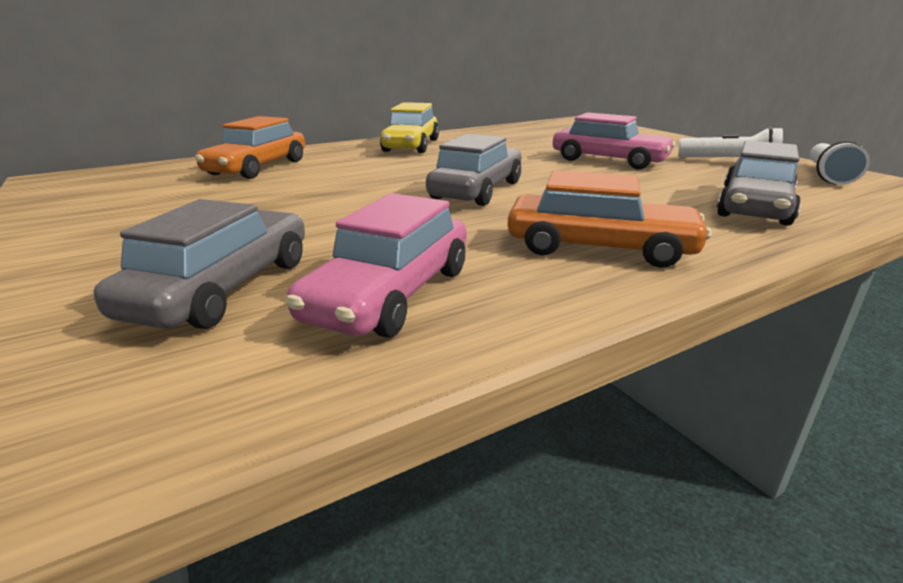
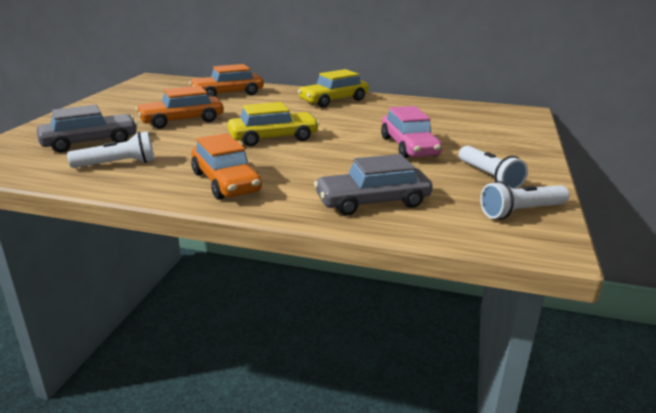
camera: 45 degrees right, 0 degrees up
(293, 210) = (181, 121): none -> orange car
(390, 294) = (118, 164): pink car -> white flashlight
(477, 190) = (273, 138): grey car -> yellow car

